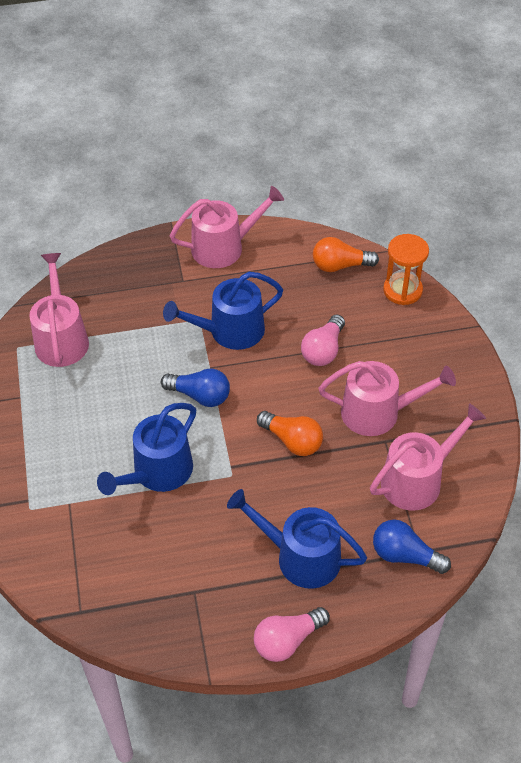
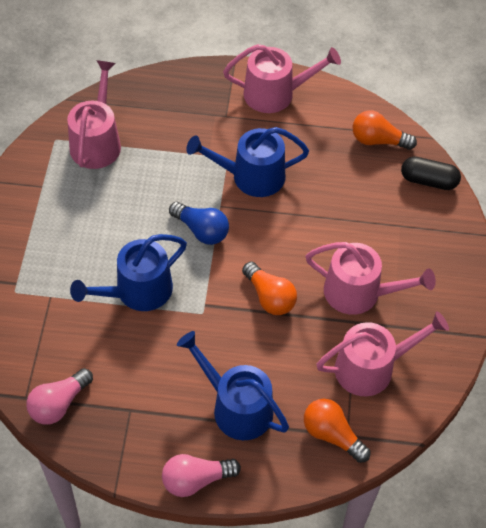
camera: 15 degrees right, 5 degrees up
(323, 350) = (331, 219): pink light bulb -> pink light bulb (59, 404)
(402, 290) = (428, 181): orange hourglass -> black capsule
(405, 555) = (332, 435): blue light bulb -> orange light bulb

